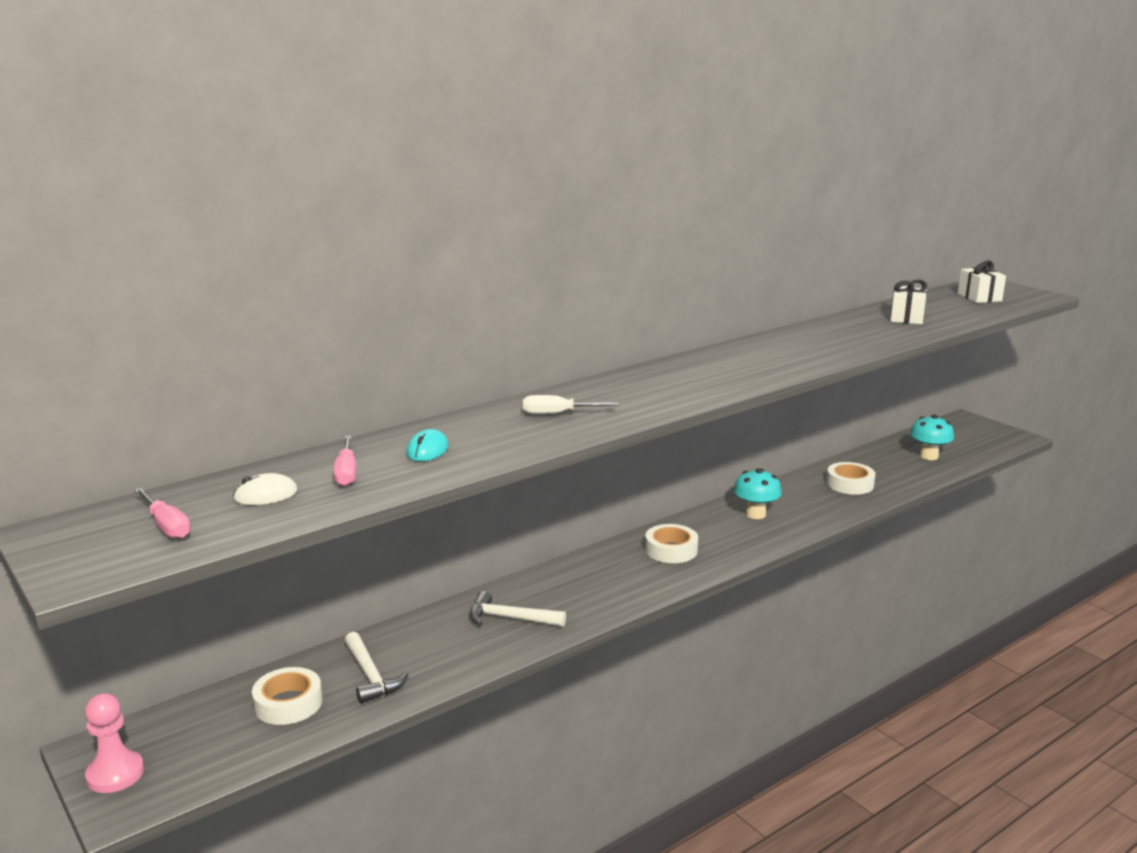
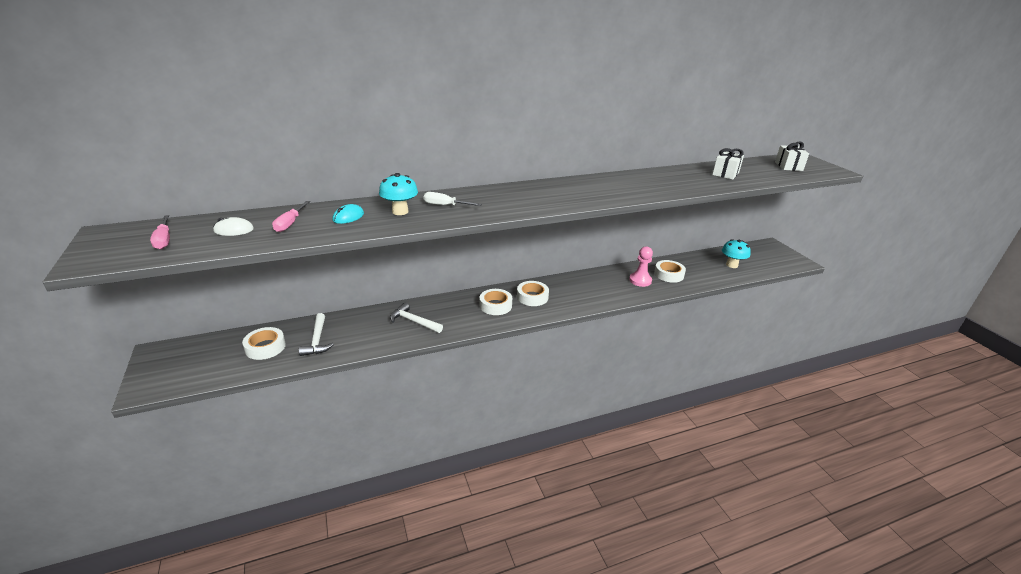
camera: 15 degrees right, 10 degrees up
(115, 774) = (156, 368): pink pawn -> pink pawn (640, 280)
(623, 572) = (495, 305): none -> white tape
(755, 514) = (597, 284): turquoise mushroom -> turquoise mushroom (400, 211)

